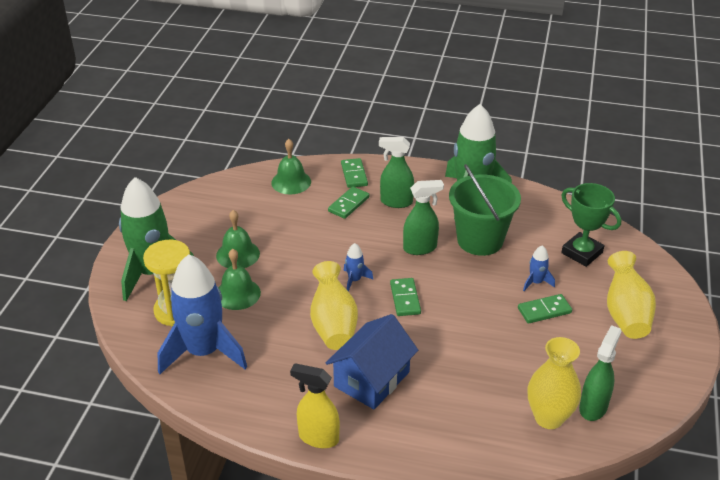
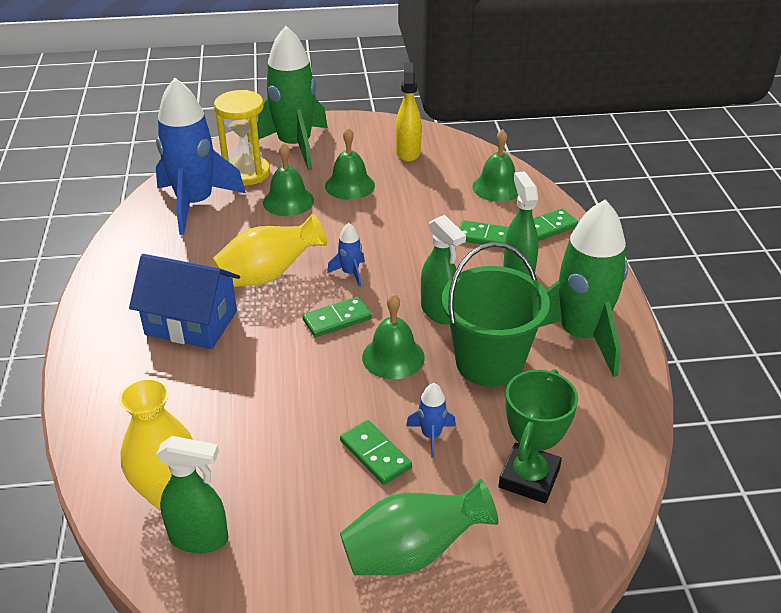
camera: 70 degrees right, 0 degrees up
(318, 437) = (95, 304): yellow spray bottle -> yellow spray bottle (408, 152)
(457, 281) = (393, 357): none -> green bell
(625, 313) = (413, 552): yellow vase -> green vase

